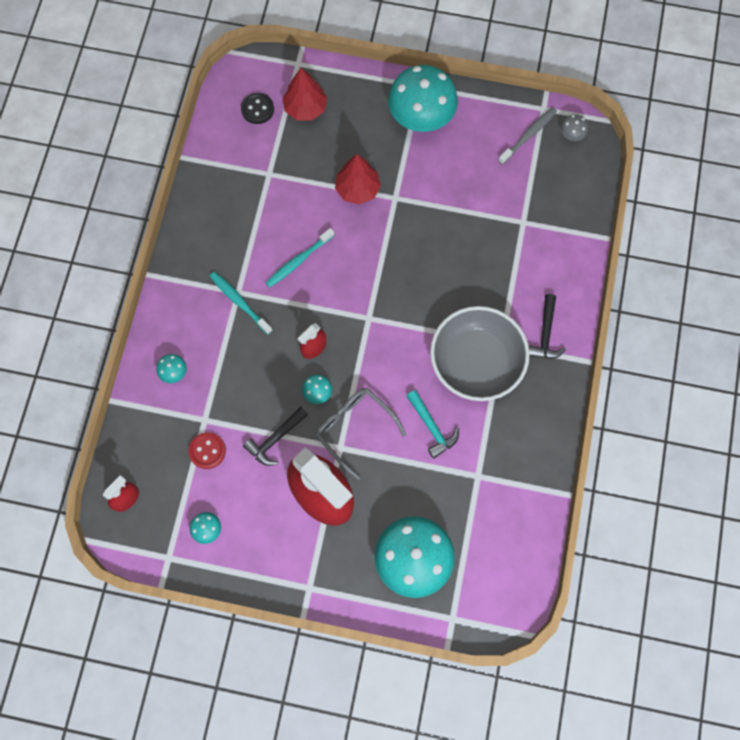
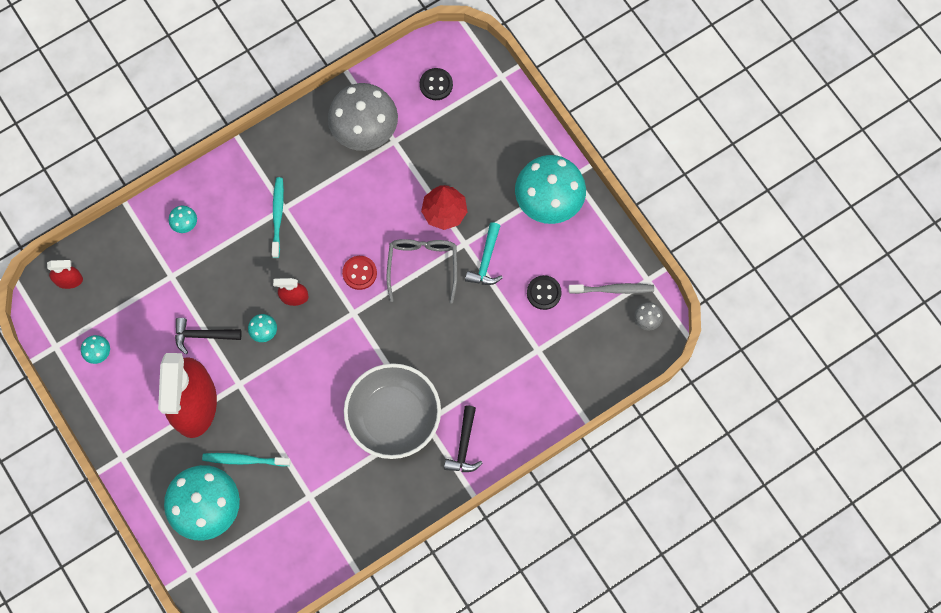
camera: 45 degrees right, 0 degrees up
(207, 451) = (151, 299): red button -> red button (359, 273)
(238, 184) = (364, 129): none -> grey mushroom
(298, 261) = (348, 225): turquoise toothbrush -> turquoise toothbrush (244, 460)
(305, 108) = (471, 115): red tree -> none
(354, 428) = (262, 380): grey glasses -> grey glasses (422, 266)
(432, 427) = (314, 432): turquoise hammer -> turquoise hammer (486, 261)
(485, 180) = (544, 293): none -> black button
(545, 334) = (464, 446): black hammer -> black hammer turned 45 degrees counterclockwise

